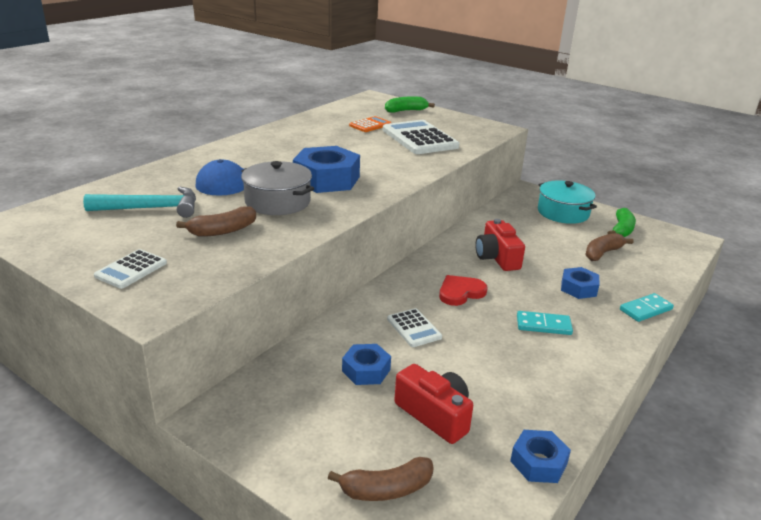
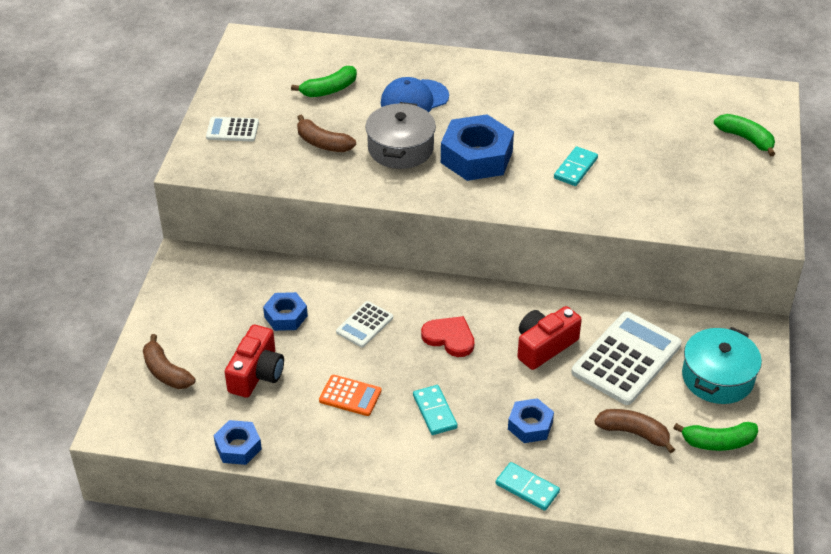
camera: 65 degrees right, 15 degrees up
(151, 208) = (329, 90): turquoise hammer -> green banana
(370, 125) = (661, 130): orange calculator -> orange calculator (350, 396)
(380, 155) = (575, 168): none -> turquoise domino
(419, 138) = (658, 180): white calculator -> white calculator (626, 359)

